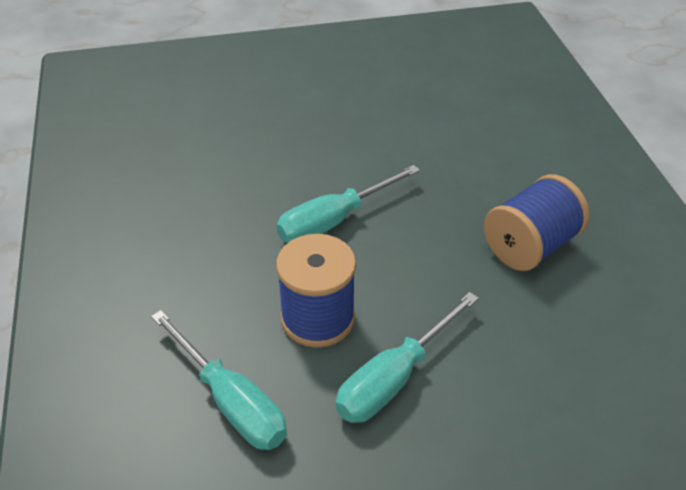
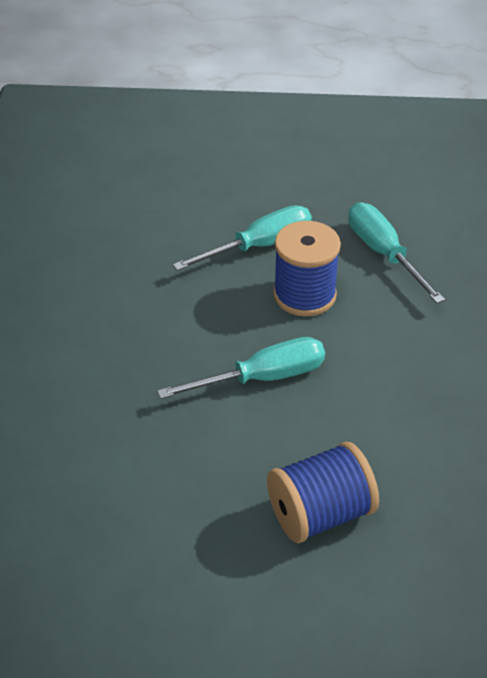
camera: 165 degrees left, 0 degrees up
(530, 246) = (91, 318): blue spool -> blue spool (320, 514)

